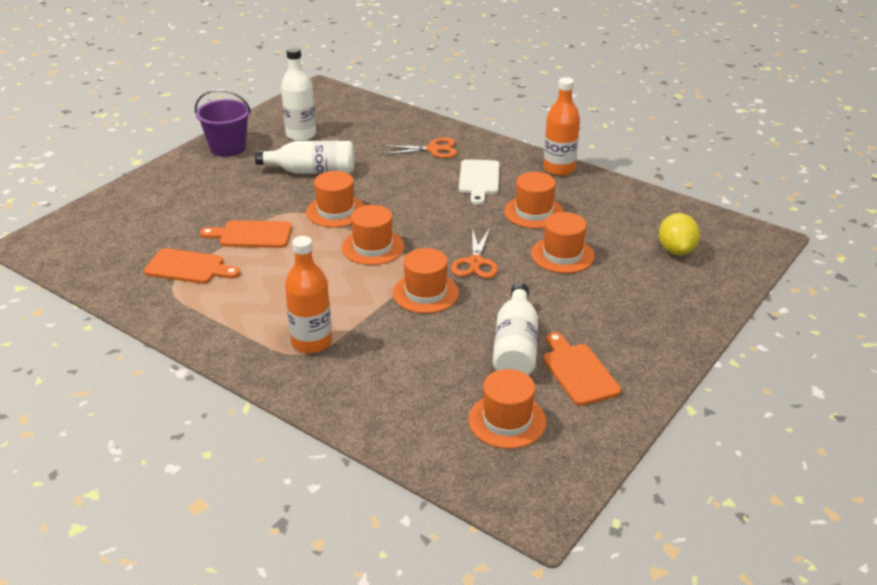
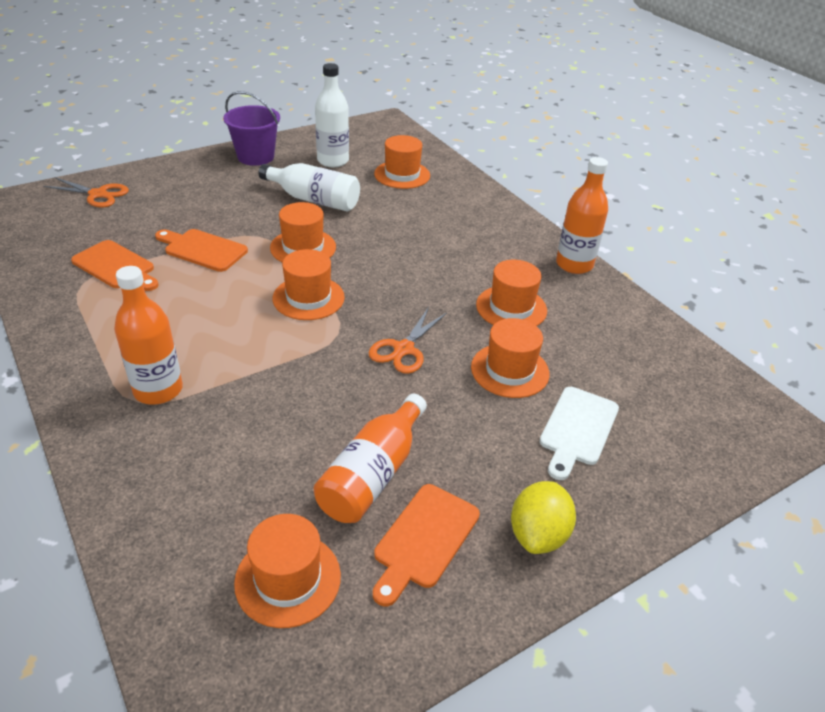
camera: 20 degrees right, 5 degrees up
(425, 293) = (322, 369): orange hat -> orange hat (402, 175)
(433, 149) = (452, 208): orange scissors -> orange scissors (98, 194)
(479, 179) = (476, 253): white cutting board -> white cutting board (577, 429)
(515, 346) = (372, 474): white bottle -> orange bottle
(578, 372) = (424, 539): orange cutting board -> orange cutting board turned 150 degrees counterclockwise
(676, 250) = (655, 408): yellow lemon -> yellow lemon (538, 534)

